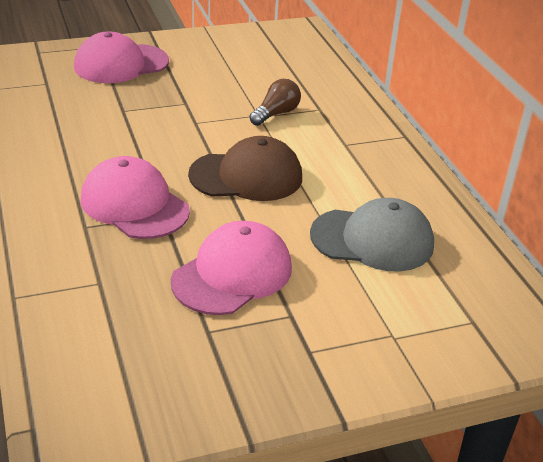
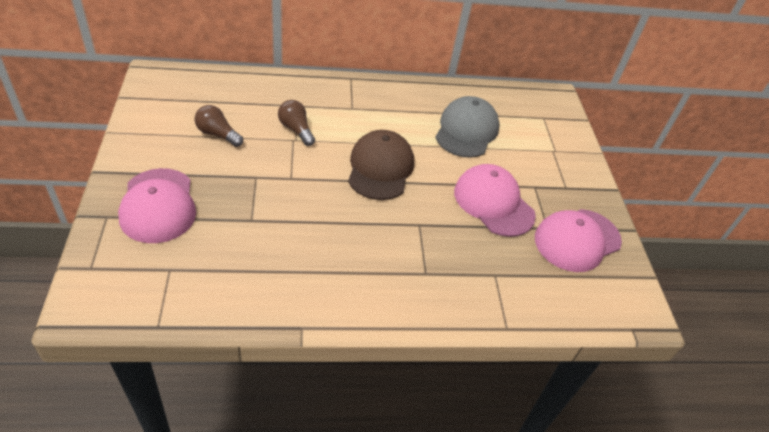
camera: 80 degrees left, 10 degrees up
(134, 205) = (403, 238): pink cap -> pink cap (577, 240)
(236, 73) = (217, 134): none -> brown light bulb

